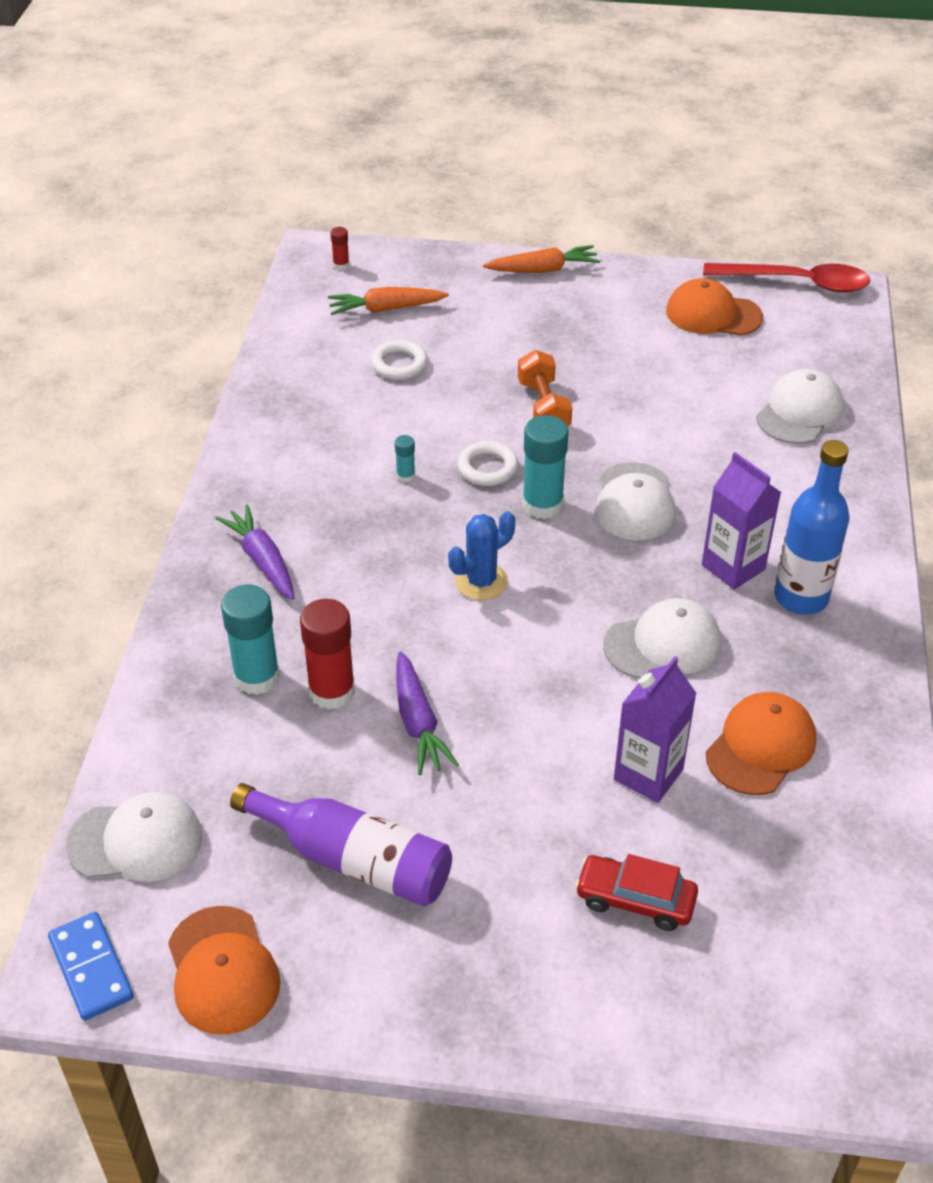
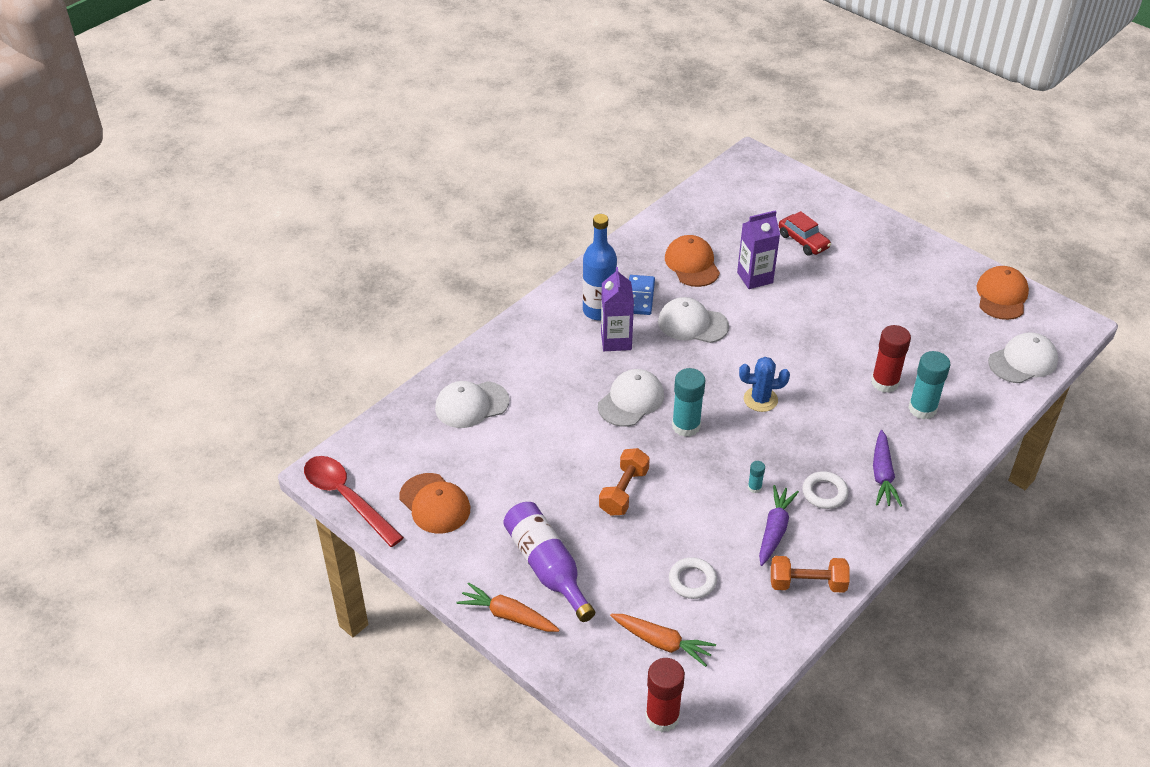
camera: 145 degrees left, 0 degrees up
(91, 968) = (1062, 322): blue domino -> blue domino (639, 297)
(136, 841) = (1023, 361): white cap -> white cap turned 120 degrees clockwise
(279, 412) = (807, 584): none -> orange dumbbell
(341, 265) = (662, 717): red glue stick -> red glue stick, size x2.12
(354, 859) = (919, 308): purple bottle -> purple bottle (547, 567)
(418, 722) = (849, 347): purple carrot -> purple carrot (774, 530)
(487, 468) = (698, 466): white ring -> white ring (824, 493)
(761, 747) = (692, 264): orange cap -> orange cap turned 90 degrees clockwise

